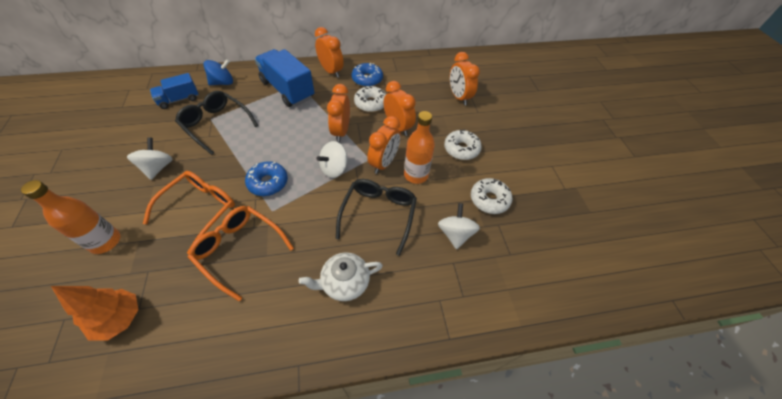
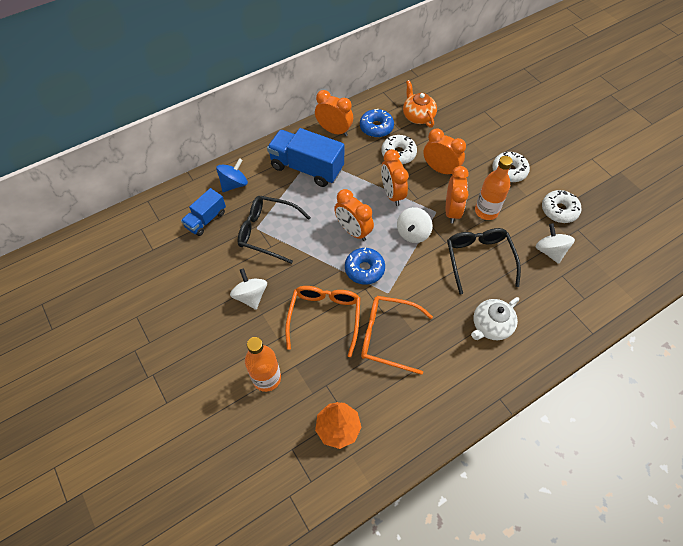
camera: 20 degrees left, 5 degrees up
(408, 82) = (418, 116): none -> orange teapot
(458, 97) = (474, 116): orange clock -> orange clock (353, 231)

